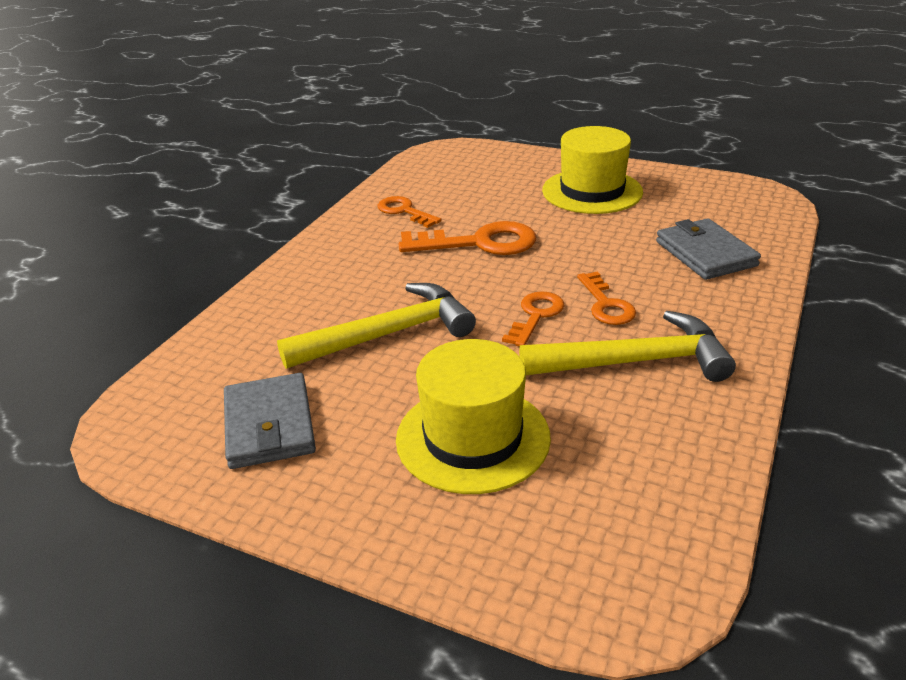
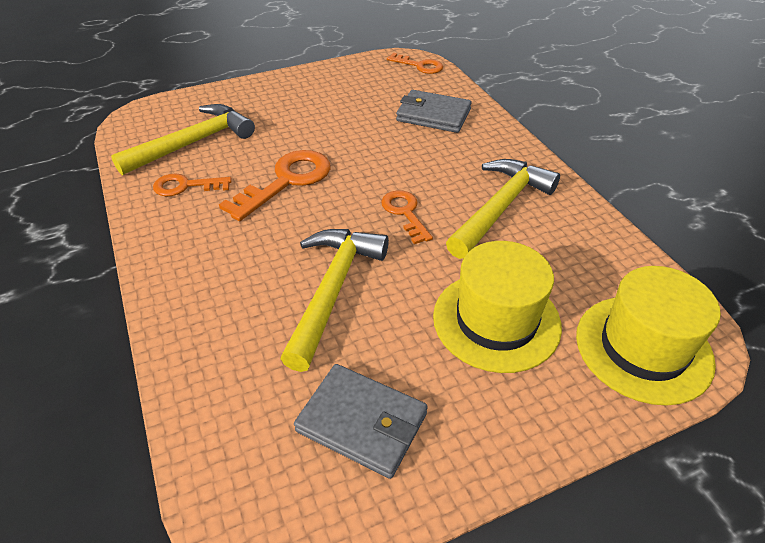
camera: 50 degrees left, 10 degrees up
(455, 184) = (193, 143): none -> yellow hammer
(592, 191) = (304, 103): yellow hat -> yellow hat (643, 348)
(606, 304) = (431, 180): orange key -> orange key (419, 66)

